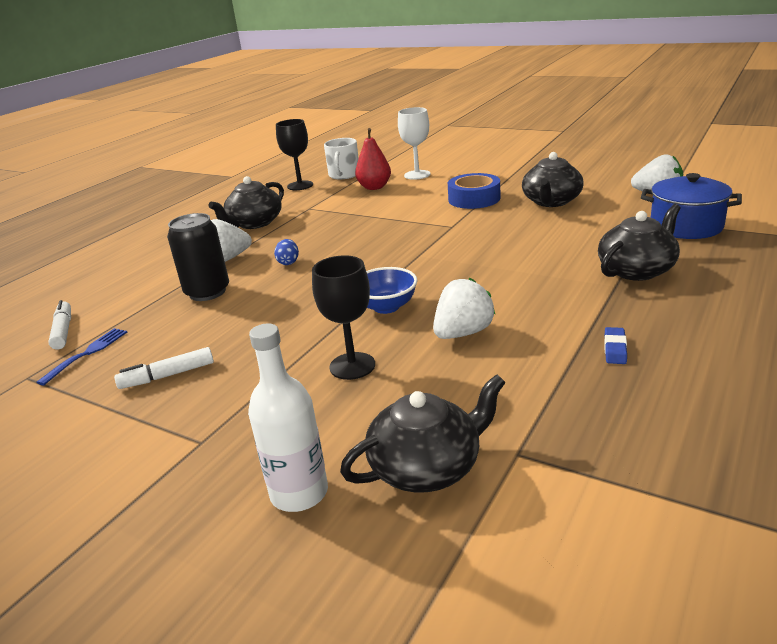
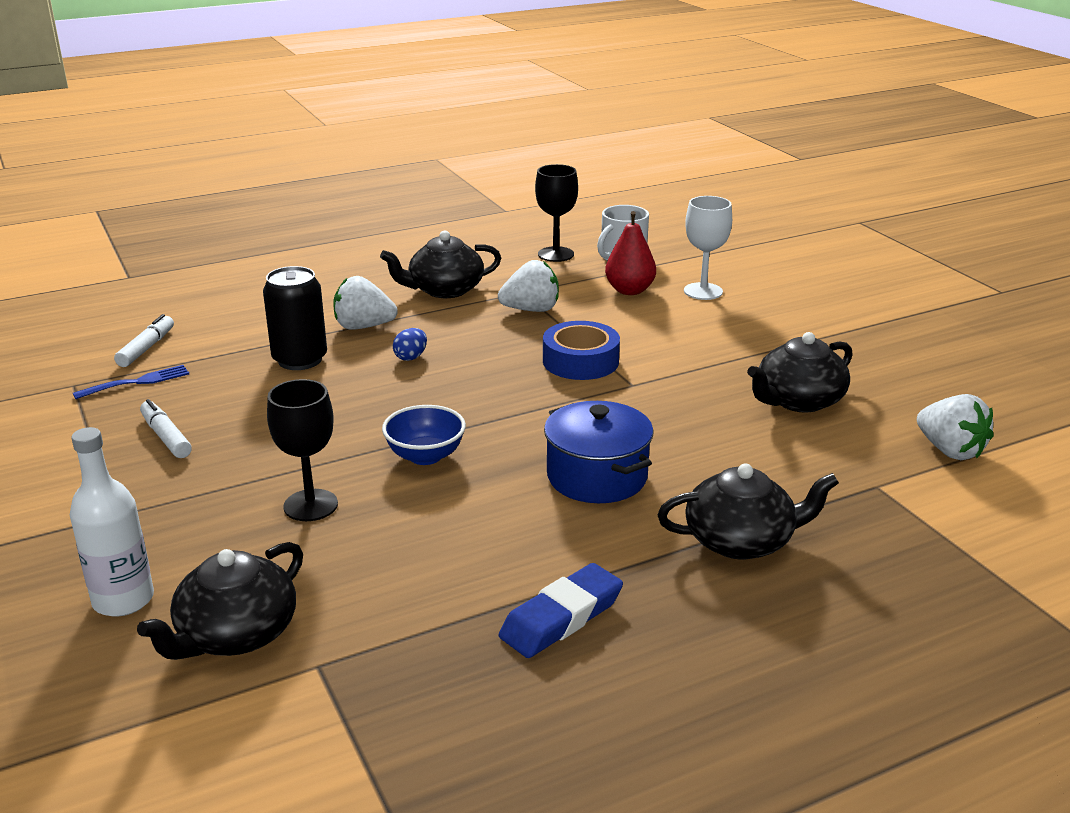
camera: 30 degrees right, 0 degrees up
(168, 375) = (166, 437): white marker -> white marker turned 45 degrees clockwise
(426, 467) = (236, 634): black teapot -> black teapot turned 120 degrees clockwise
(463, 333) = (450, 522): white strawberry -> white strawberry (531, 310)
(474, 199) = (714, 356): blue tape -> blue tape (580, 361)
(615, 349) = (561, 617): blue eraser -> blue eraser, size x1.91
(686, 226) = (903, 513): blue pot -> blue pot (597, 476)

